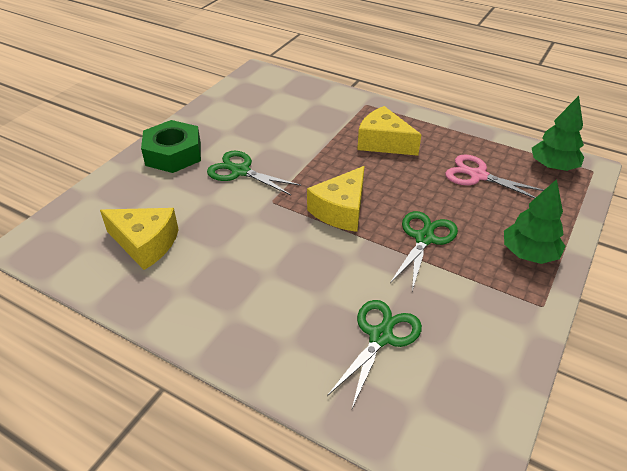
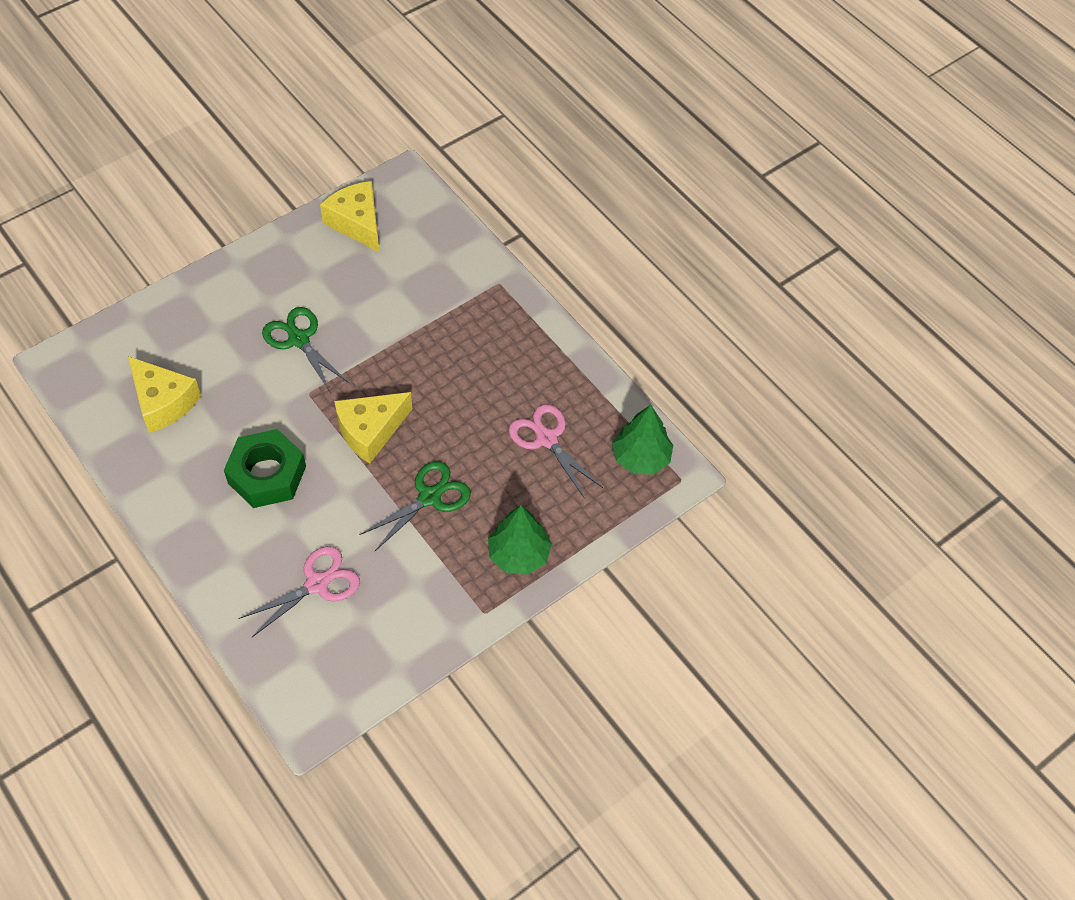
camera: 20 degrees right, 15 degrees up
(173, 154) = (242, 288): green nut -> green nut (267, 474)
(381, 336) = (317, 584): green scissors -> pink scissors
(383, 142) = (477, 353): yellow cheese -> yellow cheese (357, 223)

